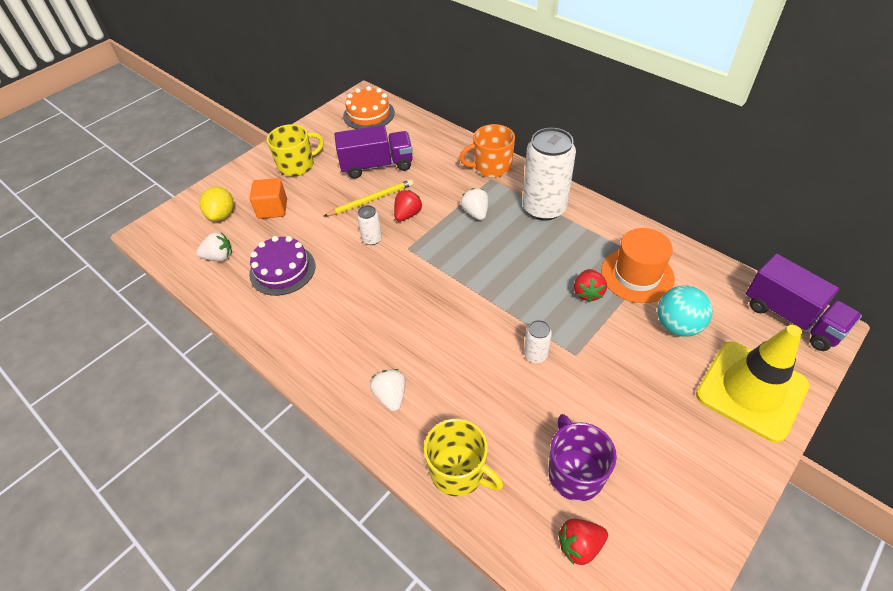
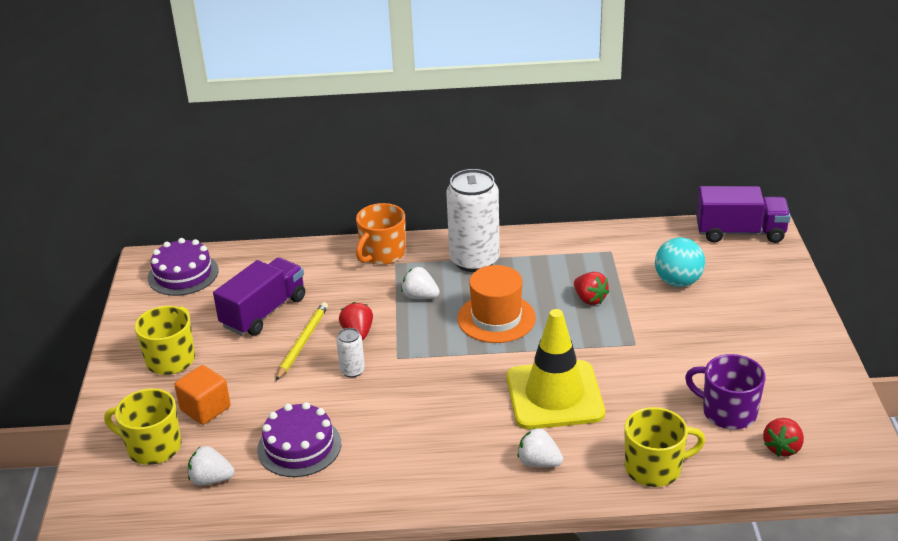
camera: 45 degrees left, 15 degrees down
(219, 257) = (211, 479): white strawberry -> white strawberry turned 120 degrees counterclockwise
(222, 215) = (153, 447): yellow lemon -> yellow mug
(369, 114) = (183, 274): orange cake -> purple cake
(535, 354) = (607, 362): white can -> none
(637, 275) = (609, 266): orange hat -> orange hat (496, 318)
(751, 390) = (768, 291): yellow traffic cone -> yellow traffic cone (554, 395)

